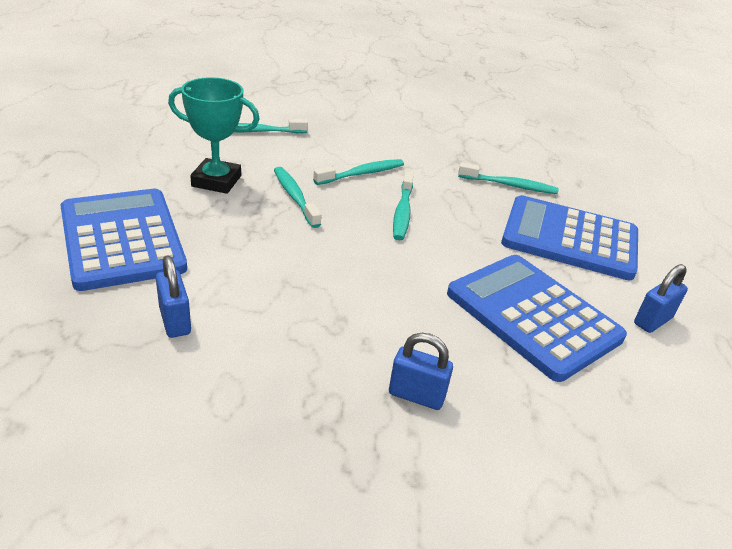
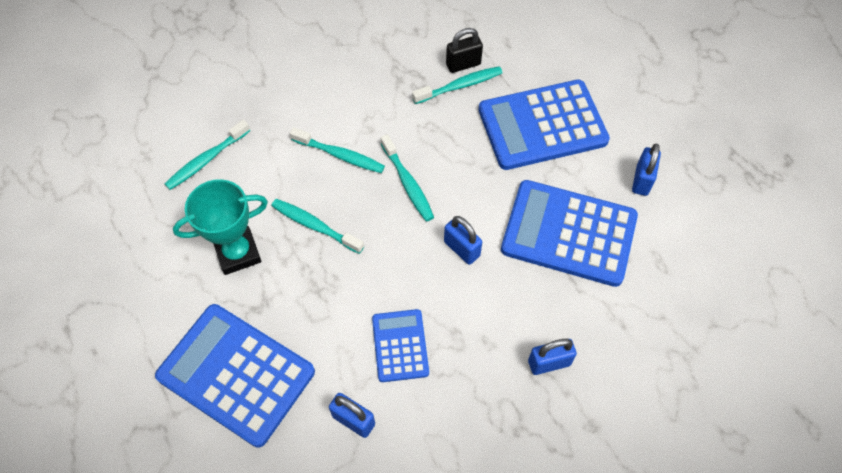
camera: 30 degrees left, 25 degrees up
(279, 298) = (400, 345): none -> blue calculator
(362, 174) = (340, 155): turquoise toothbrush -> turquoise toothbrush turned 90 degrees clockwise
(409, 271) = (461, 249): none -> blue padlock
(525, 176) = (463, 64): none -> black padlock

